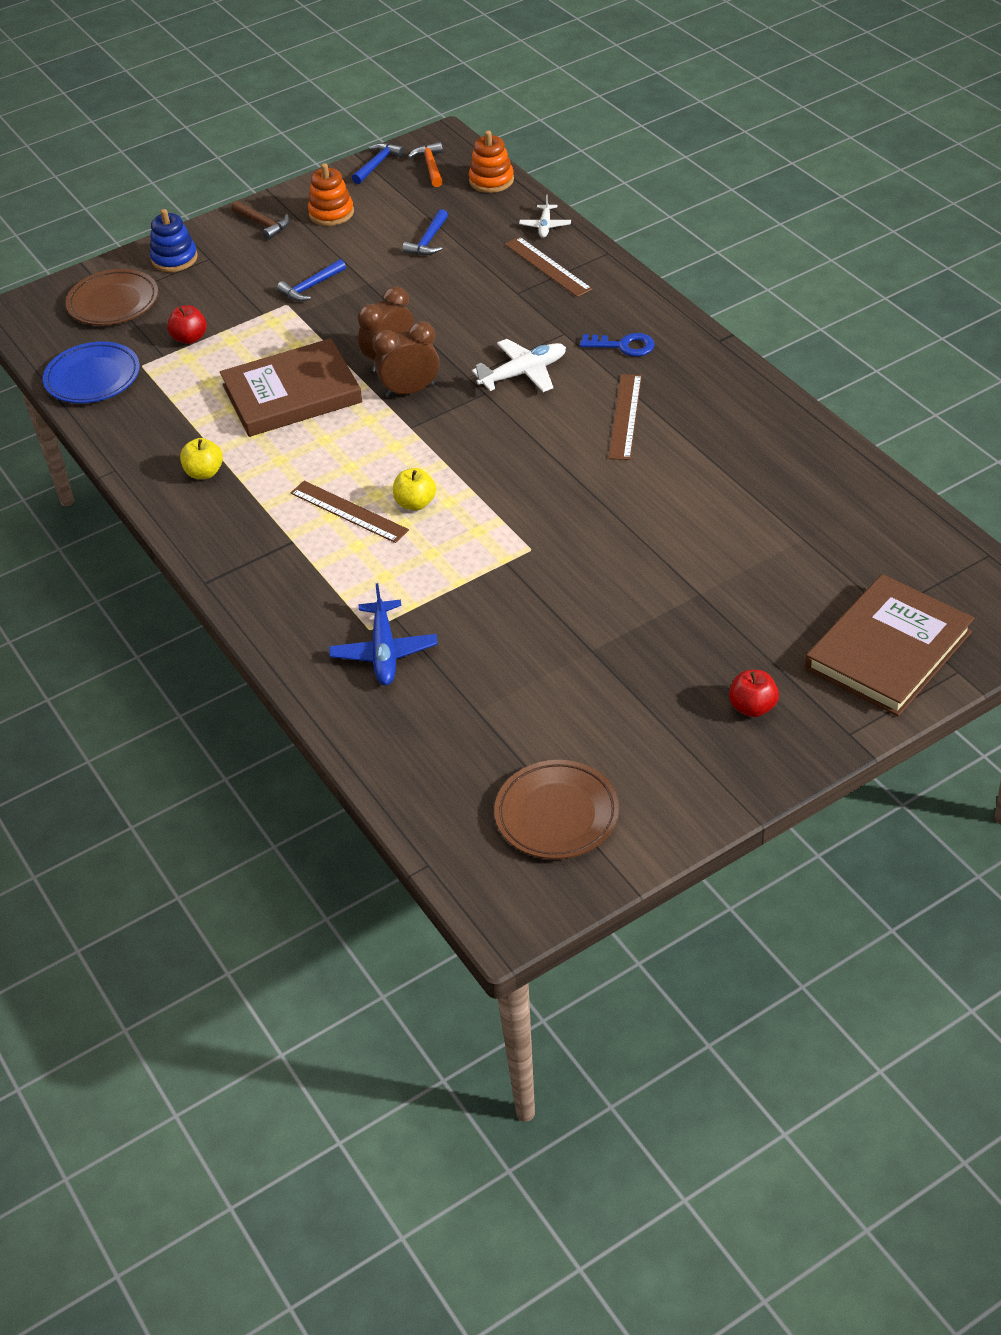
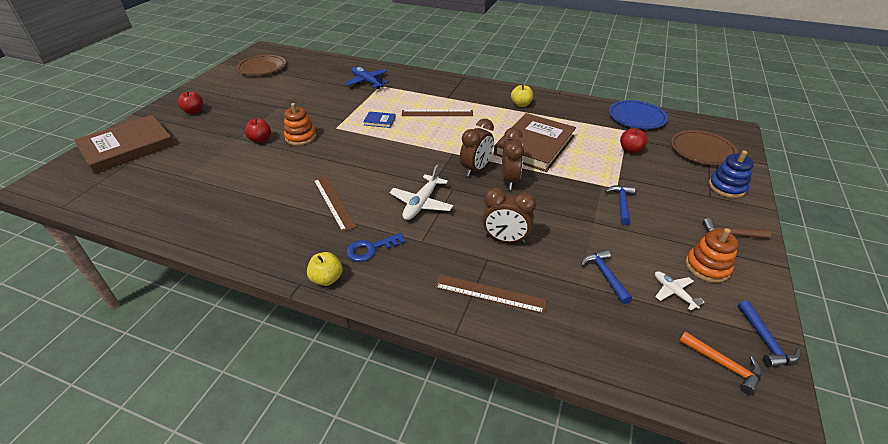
camera: 140 degrees right, 5 degrees down
(415, 503) = (410, 125): yellow apple -> yellow apple (327, 279)
(452, 533) = (379, 121): none -> blue book
(478, 302) = (505, 239): none -> brown clock
(491, 180) = (649, 375): orange stacking toy -> orange stacking toy (300, 137)
(545, 226) = (537, 339): white plane -> white plane (673, 292)
(664, 573) = (260, 140): none -> red apple
(888, 650) = (127, 147): brown book -> brown book turned 45 degrees clockwise

